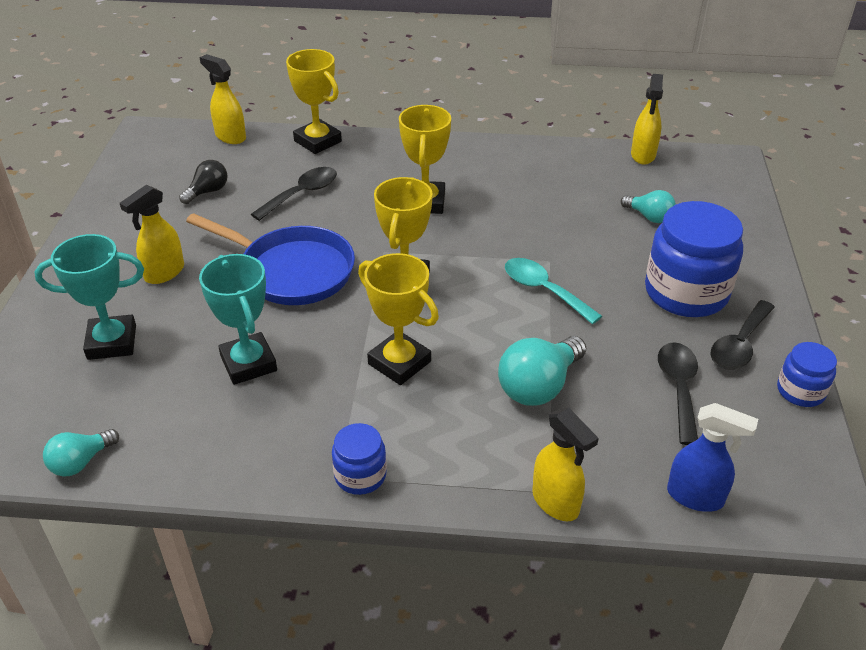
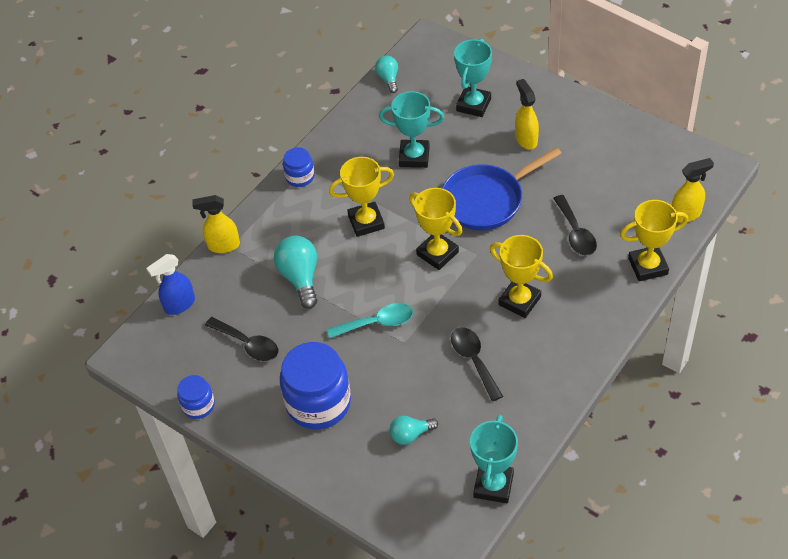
camera: 125 degrees right, 10 degrees up
(208, 191) = (610, 182): black light bulb -> none
(643, 155) = (493, 485): yellow spray bottle -> turquoise trophy
(739, 345) = (254, 400): black spoon -> black spoon (474, 360)

